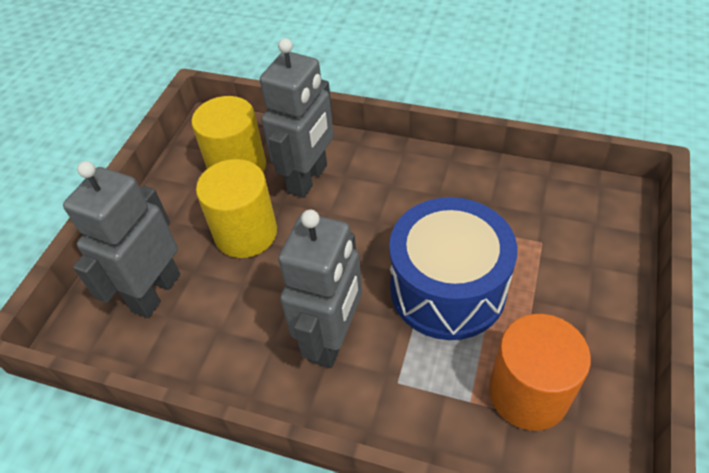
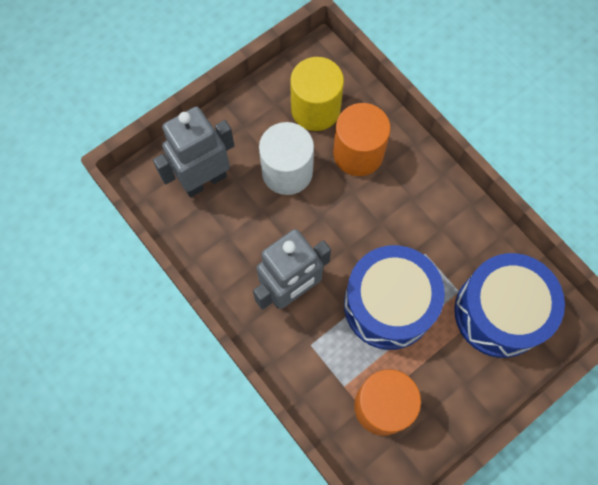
camera: 30 degrees right, 20 degrees up
(246, 233) = (287, 172): yellow cylinder -> white cylinder
(308, 179) = (358, 153): grey robot -> orange cylinder
(557, 229) = (499, 312): none -> blue drum

